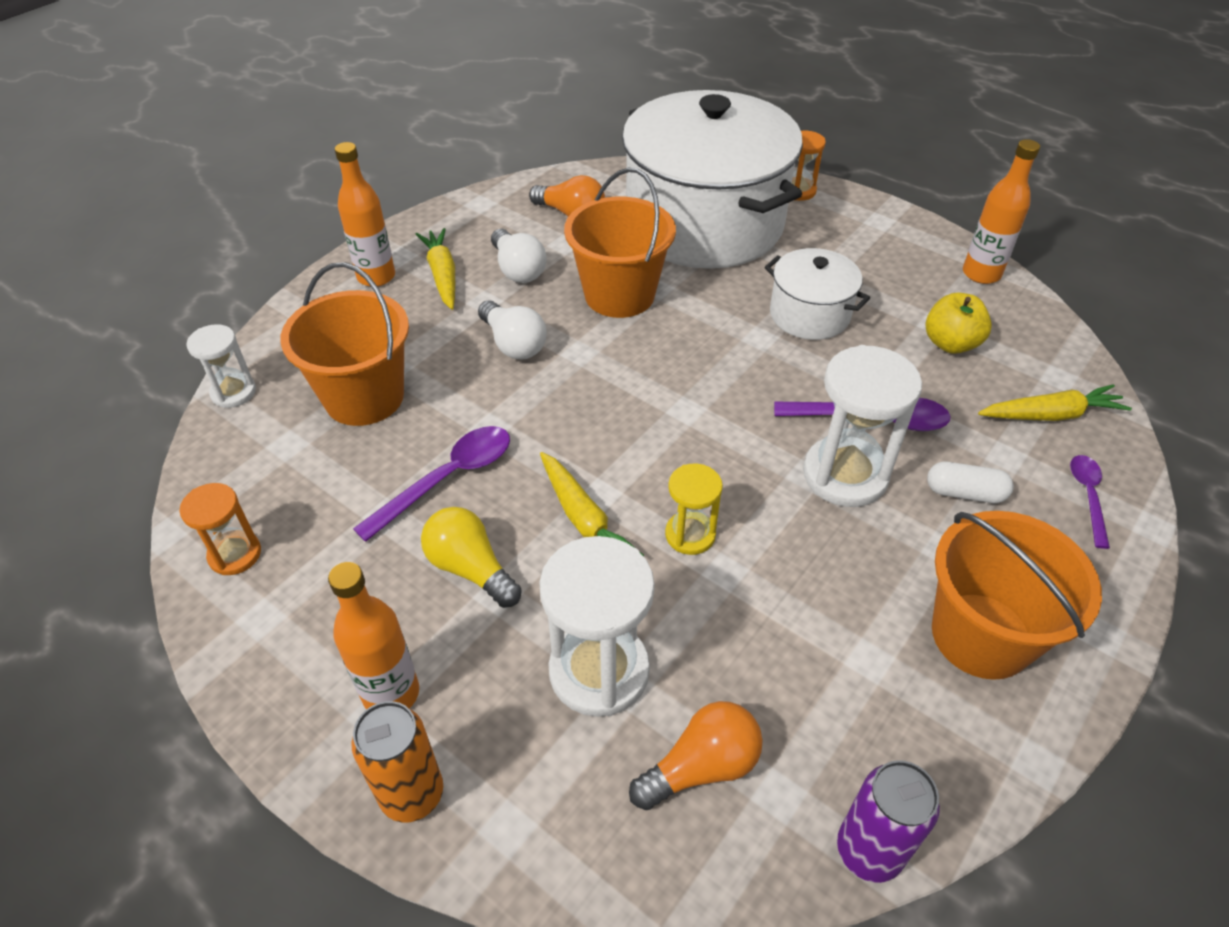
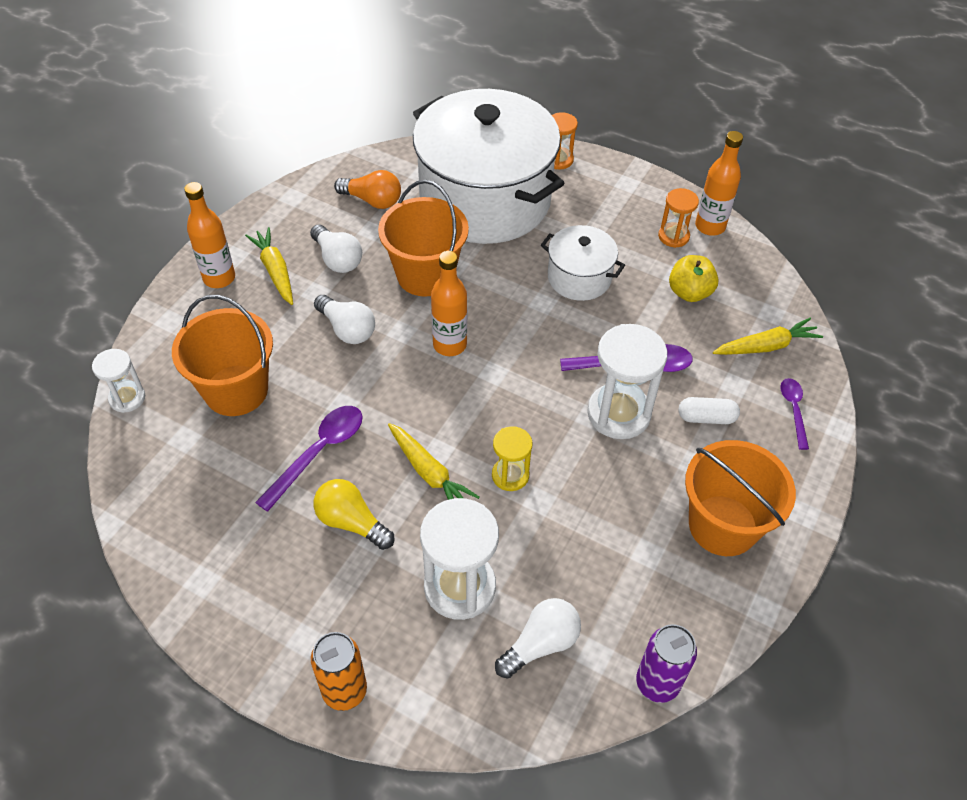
camera: 10 degrees left, 5 degrees up
(235, 554) = (168, 534): orange hourglass -> orange hourglass (673, 236)
(391, 693) = (313, 623): orange bottle -> orange bottle (449, 345)
(701, 767) = (540, 644): orange light bulb -> white light bulb

